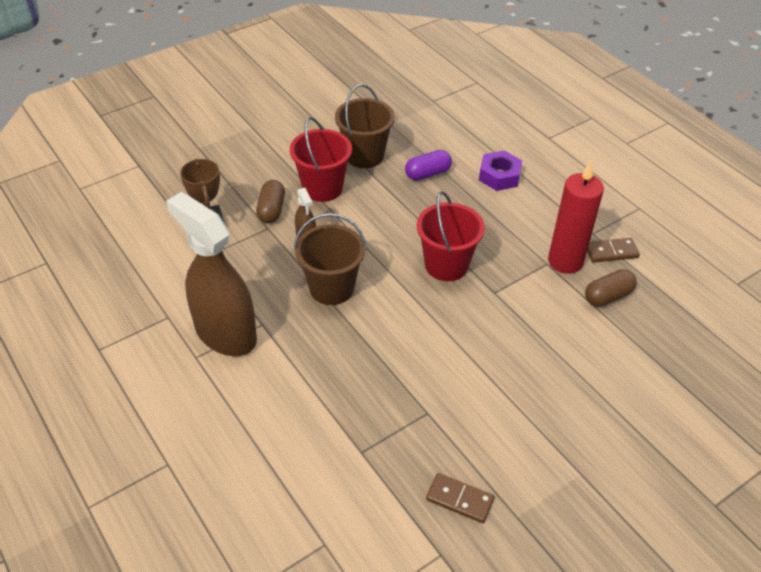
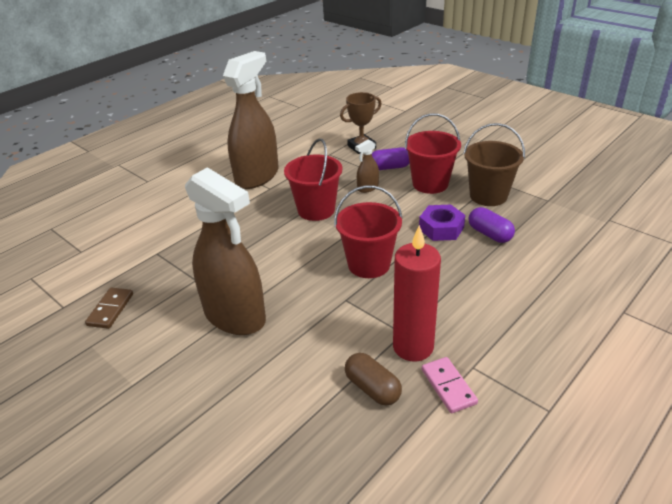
camera: 80 degrees right, 10 degrees down
(271, 210) = (390, 167): brown capsule -> purple capsule
(331, 288) = (316, 210): brown bucket -> red bucket
(498, 381) = (235, 316): none -> brown spray bottle
(499, 176) = (521, 281): purple nut -> purple nut (441, 228)
(611, 252) = (448, 386): brown domino -> pink domino

